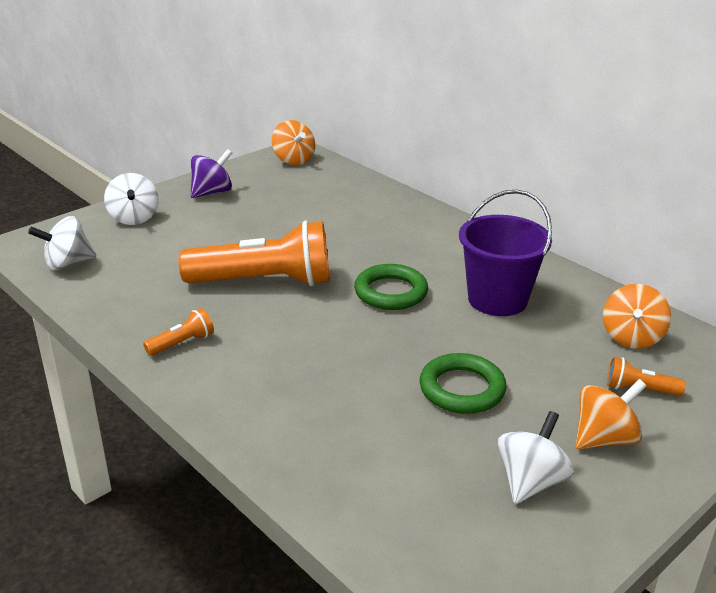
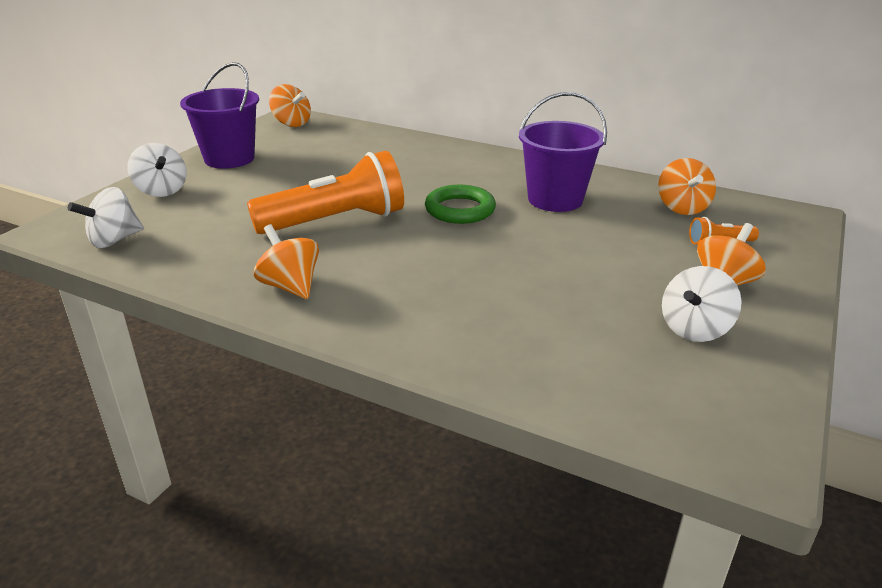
camera: 20 degrees left, 0 degrees up
(182, 343) = (290, 286): orange flashlight -> orange spinning top
(212, 192) = (229, 159): purple spinning top -> purple bucket
(462, 389) = (580, 271): green ring -> none
(531, 481) = (694, 329): white spinning top -> white spinning top turned 150 degrees counterclockwise

